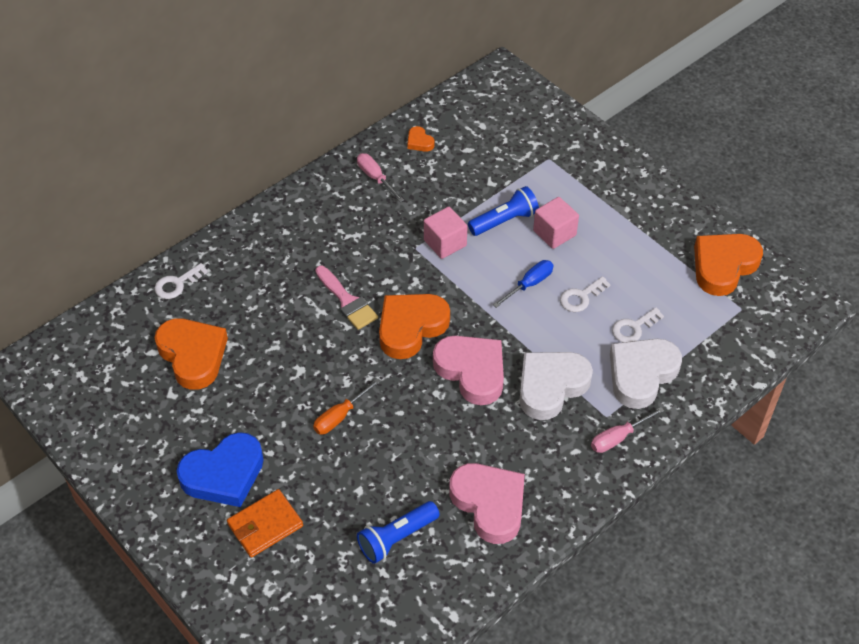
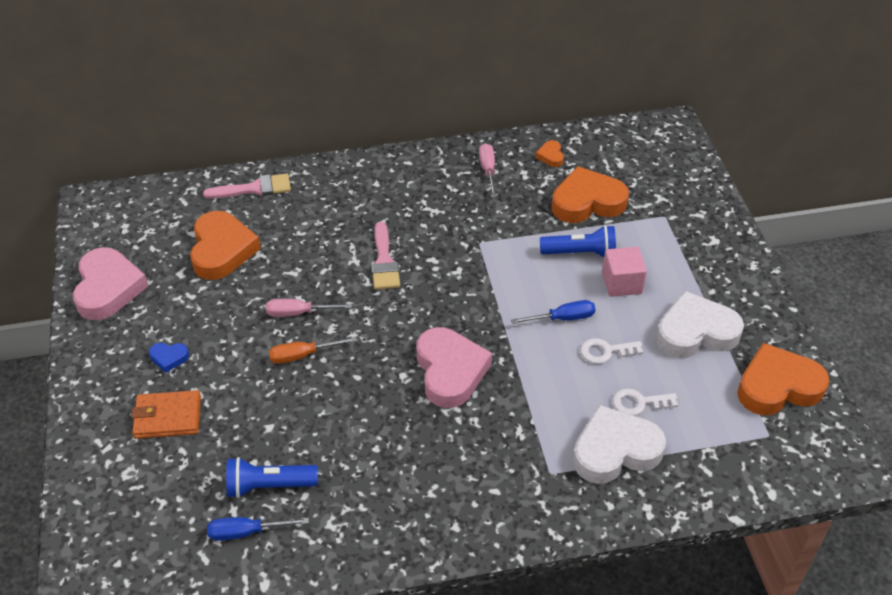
camera: 30 degrees right, 5 degrees down
(177, 284) = (254, 188): white key -> pink brush
(224, 474) = (169, 358): blue heart -> blue heart, size x0.44
(407, 584) = (246, 532): none -> blue screwdriver
(411, 327) = (423, 308): orange heart -> orange heart (587, 202)
(445, 243) = (509, 249): pink cube -> none
(489, 504) = (376, 498): pink heart -> pink heart (108, 288)
(551, 386) = (515, 419): white heart -> white heart (695, 332)
(618, 438) = (547, 499): pink screwdriver -> pink screwdriver (298, 313)

